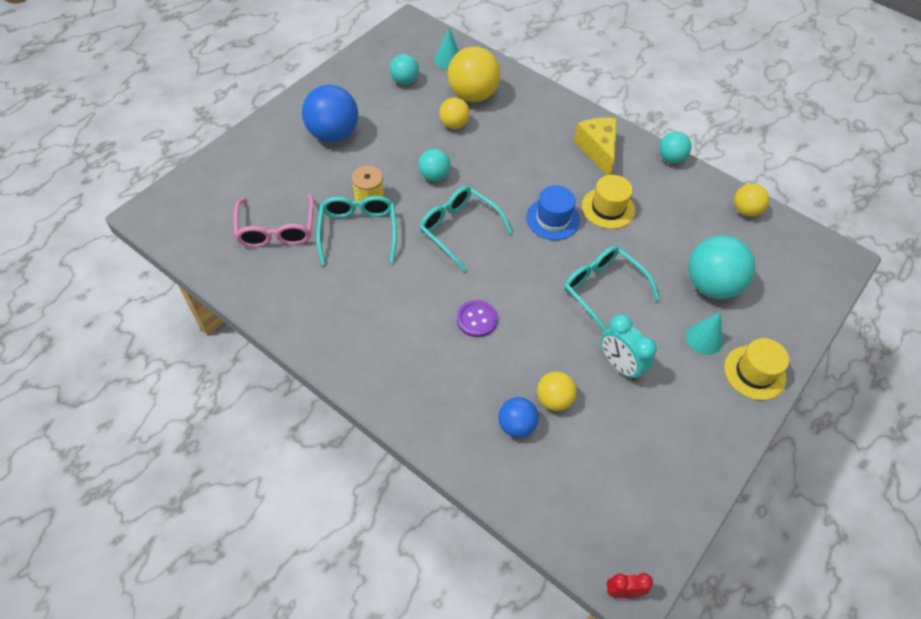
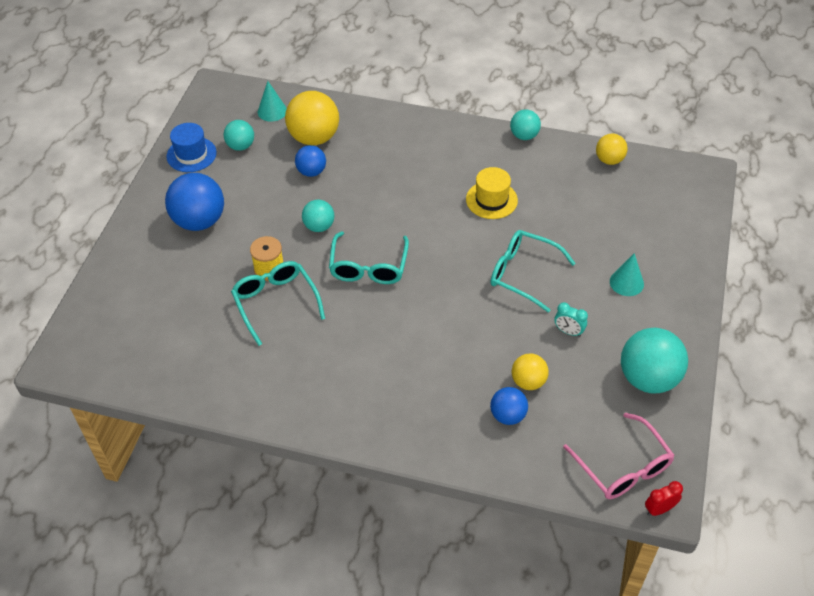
camera: 20 degrees left, 5 degrees down
(276, 229) = (196, 330): pink glasses -> pink glasses (623, 467)
(454, 124) = (311, 172): yellow ball -> blue ball
(459, 229) = (368, 267): turquoise glasses -> turquoise glasses turned 105 degrees counterclockwise
(476, 319) = (427, 340): purple button -> none
(552, 219) = (448, 227): blue hat -> blue hat (191, 154)
(597, 150) = (456, 150): yellow cheese -> none
(619, 365) = (568, 331): turquoise clock -> turquoise clock, size x0.62
(711, 285) = (611, 235): turquoise ball -> turquoise ball (648, 378)
(754, 372) = (680, 295): yellow hat -> none

